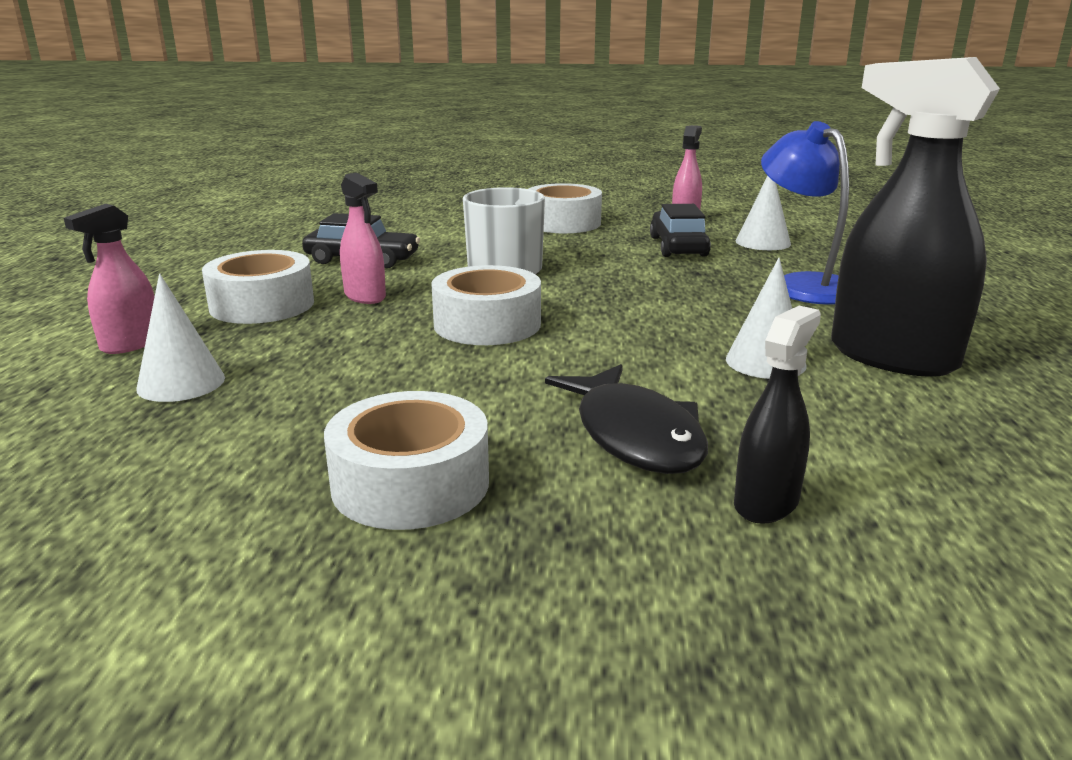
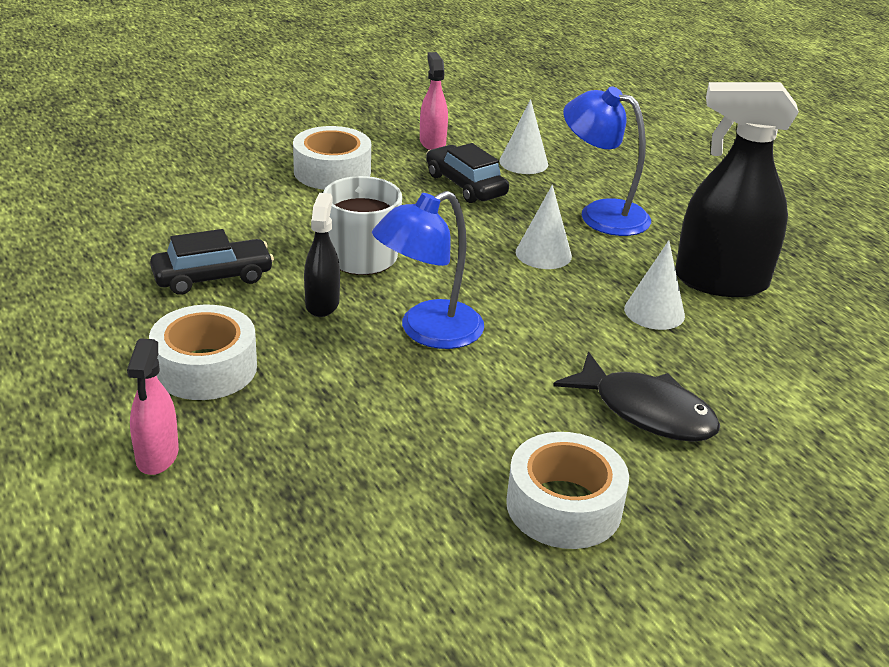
camera: 35 degrees left, 10 degrees up
(181, 383) = (273, 482): white cone -> white cone (543, 254)
(365, 296) = (284, 328): pink spray bottle -> none
(487, 324) = (428, 332): white tape -> blue lamp
(766, 502) = (763, 438): black spray bottle -> black spray bottle (322, 304)

